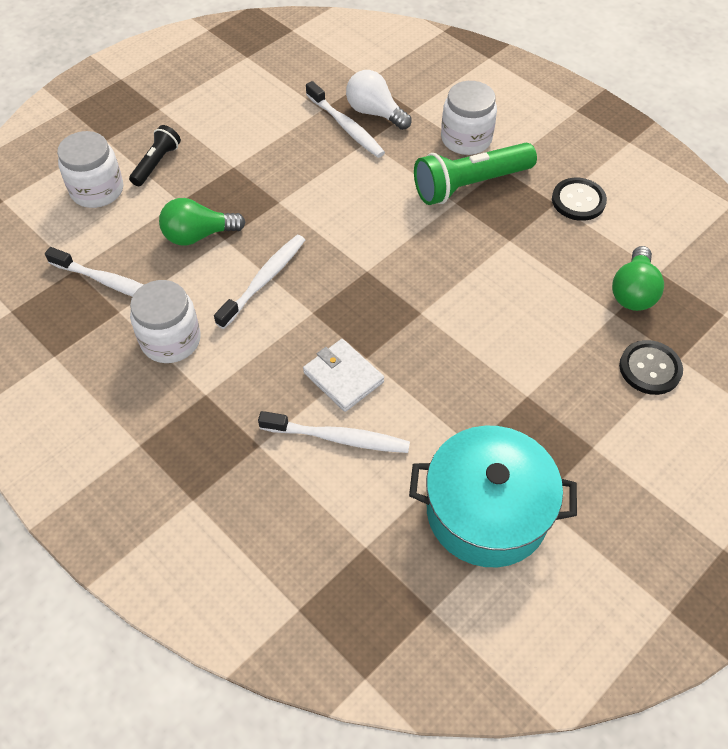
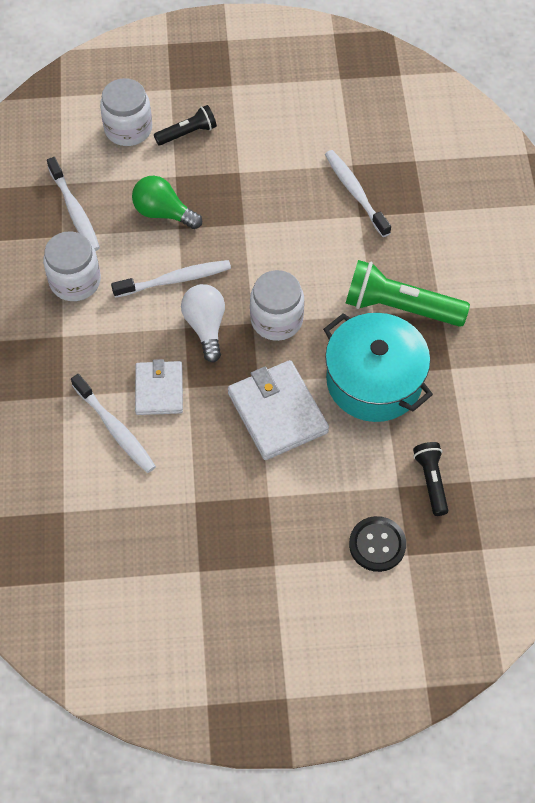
camera: 40 degrees right, 5 degrees up
(346, 127) = (355, 192): white toothbrush -> white toothbrush turned 150 degrees clockwise
(375, 113) = (390, 195): white light bulb -> white light bulb (205, 327)
(462, 325) = (277, 412): none -> white wallet
(466, 139) = (439, 266): white jar -> white jar (276, 319)
(487, 511) = (159, 550): turquoise pot -> turquoise pot (374, 381)
(578, 201) = (472, 379): black button -> none
(633, 292) = (431, 481): green light bulb -> black flashlight

